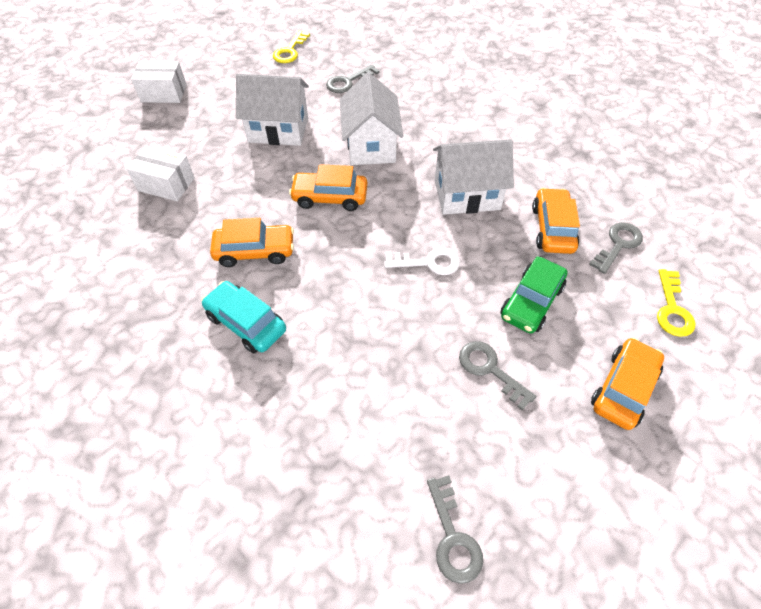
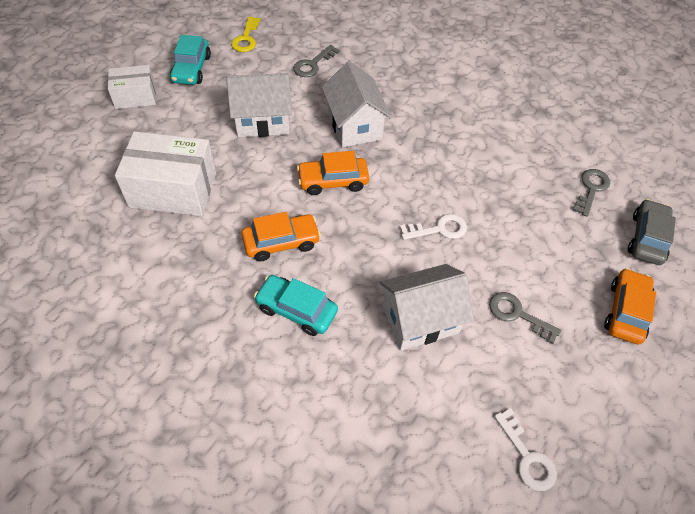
camera: 15 degrees left, 0 degrees up
(166, 184) = (173, 190): white box -> white box, size x1.70
(226, 73) = (191, 69): none -> turquoise car
(453, 537) = (527, 456): grey key -> white key
(467, 195) = (454, 162): white house -> white house (420, 319)
(531, 302) = (534, 250): green car -> none
(552, 228) = (534, 182): orange car -> none
(672, 309) = (647, 238): yellow key -> grey car

